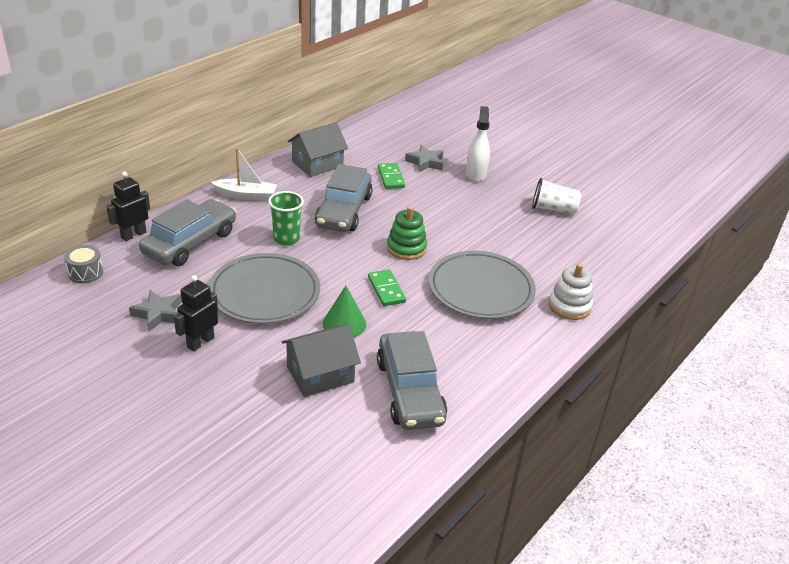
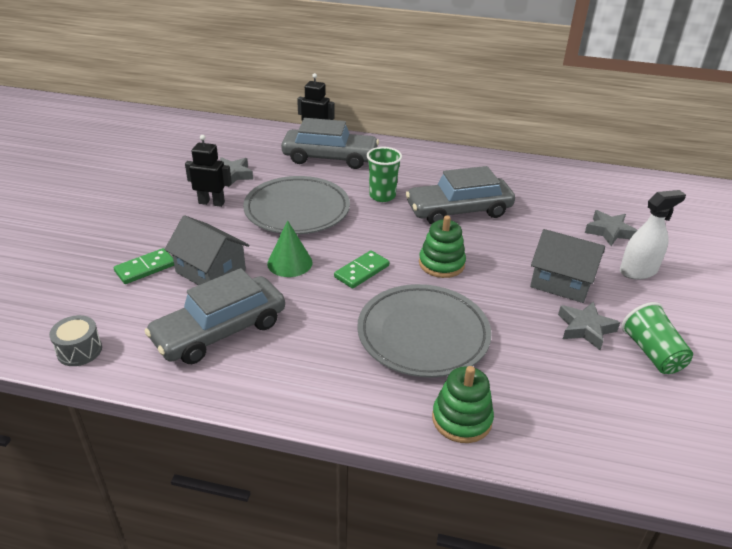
camera: 65 degrees right, 0 degrees up
(85, 273) = (255, 134): grey drum -> grey drum (79, 350)
(246, 195) = (421, 158): white boat -> none
(317, 164) = (515, 175): grey house -> grey house (561, 282)
(391, 178) = (550, 219): green domino -> green domino (145, 268)
(517, 221) = (585, 329): none -> grey star
(553, 209) = (652, 353): white cup -> green cup
(569, 306) = (461, 419): white stacking toy -> green stacking toy

